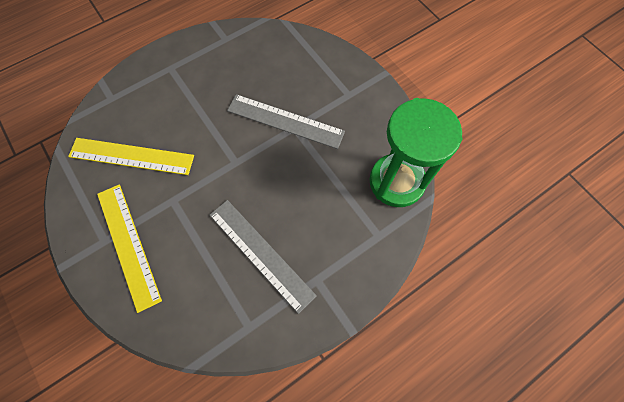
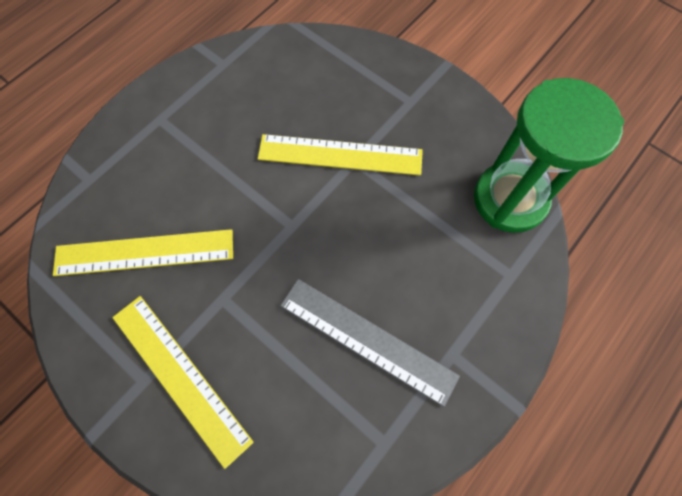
camera: 15 degrees left, 0 degrees up
(285, 121) = (340, 155): grey ruler -> yellow ruler

